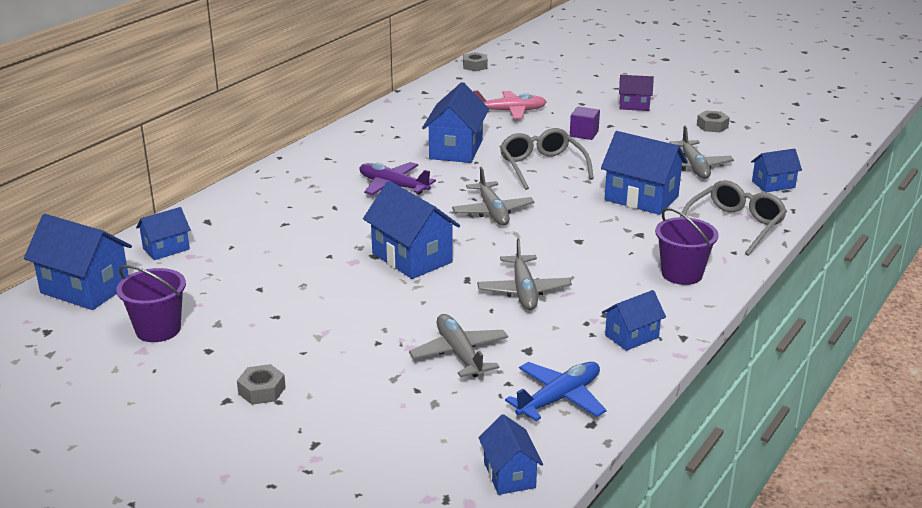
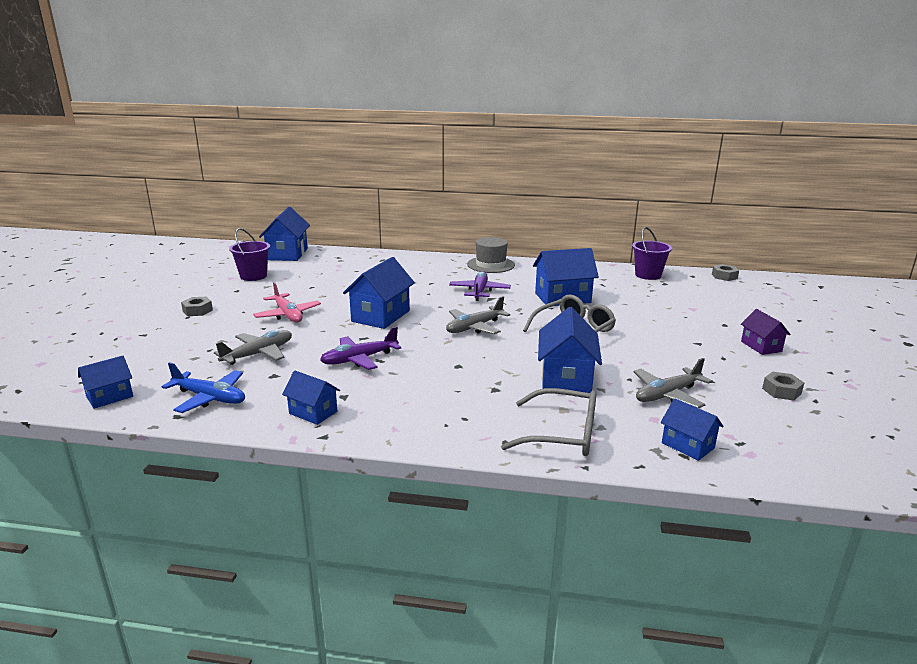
camera: 65 degrees right, 5 degrees down
(166, 249) = (342, 259): blue house -> none
(313, 159) = (491, 265): none -> grey hat
(510, 111) = (660, 302): pink plane -> pink plane (288, 315)
(523, 291) = (359, 359): grey plane -> purple plane
(584, 134) = (662, 335): purple cube -> none
(682, 274) = (437, 420): purple bucket -> purple bucket (648, 275)

